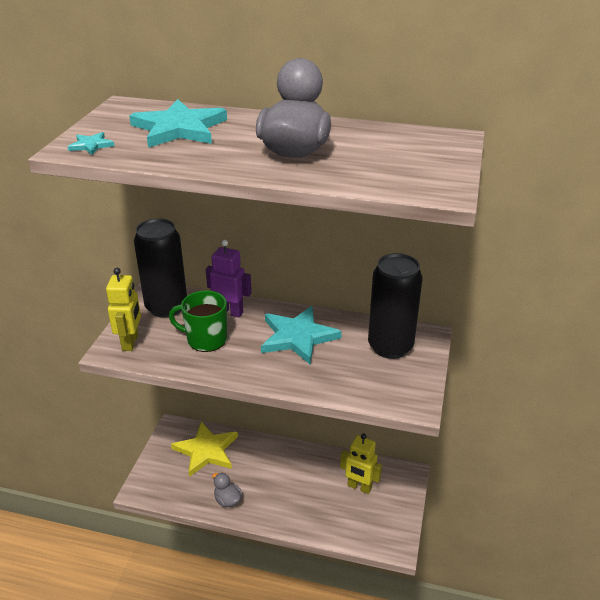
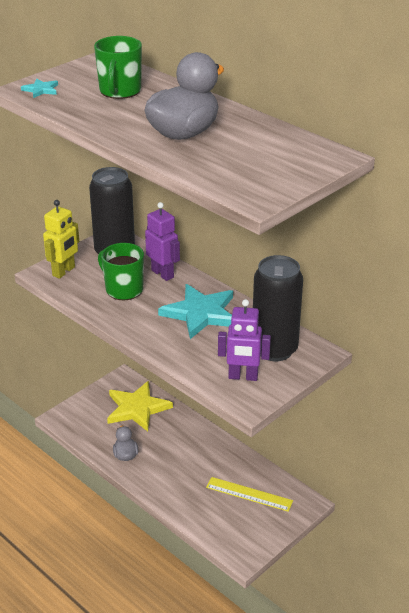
camera: 30 degrees right, 0 degrees up
(179, 128) = (120, 91): turquoise star -> green mug
(359, 487) = (249, 494): yellow robot -> yellow ruler
(388, 382) = (243, 377): none -> purple robot

